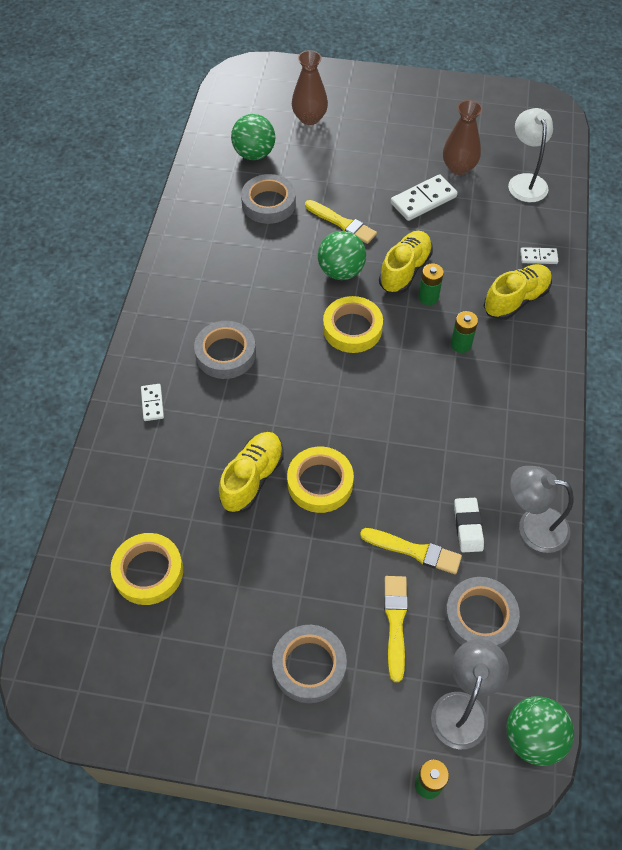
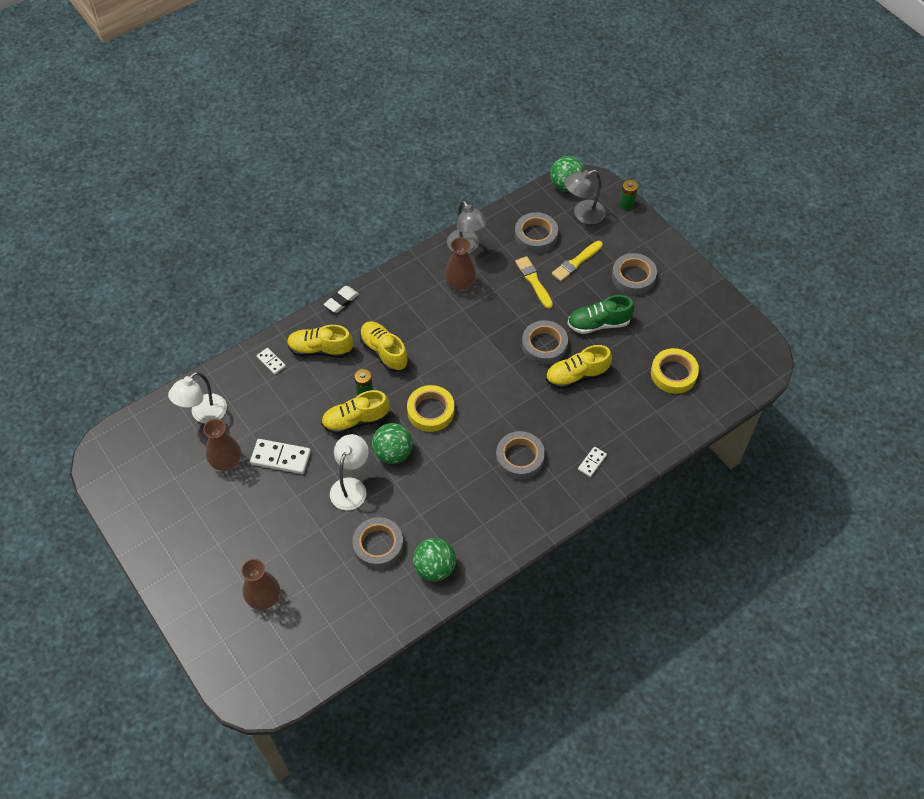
camera: 135 degrees left, 0 degrees up
(254, 154) = (340, 599): green ball -> green ball (434, 568)
(289, 561) = (598, 324): none -> green shoe
(320, 483) = (544, 345): yellow tape -> grey tape
(342, 223) = (351, 487): yellow brush -> white lamp
(461, 344) = (384, 352): green battery -> yellow shoe
(468, 527) = (496, 270): white eraser -> white eraser (341, 301)
(483, 476) = (460, 284): none -> brown vase

